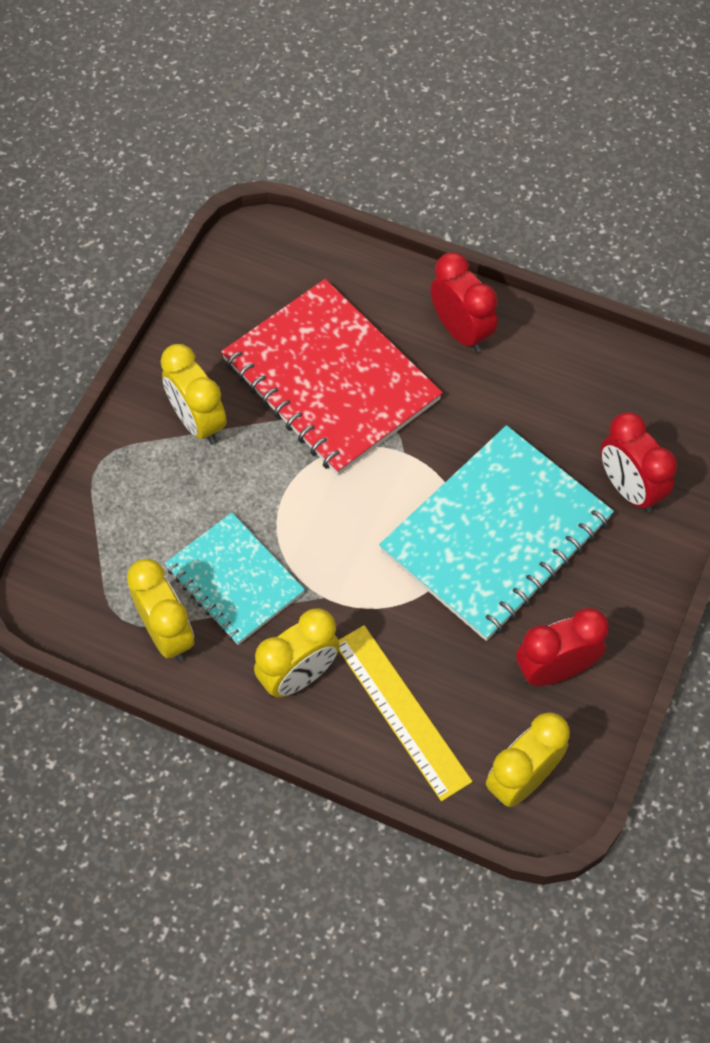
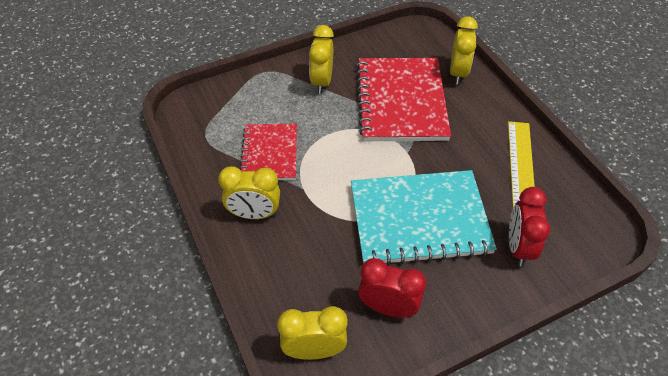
camera: 40 degrees right, 10 degrees down
(167, 633) = (217, 155): yellow clock -> yellow clock (458, 73)
(235, 580) = (270, 153): turquoise notebook -> red notebook
(401, 711) = (286, 267): yellow ruler -> yellow ruler (521, 165)
(461, 331) = (489, 119): red clock -> none

